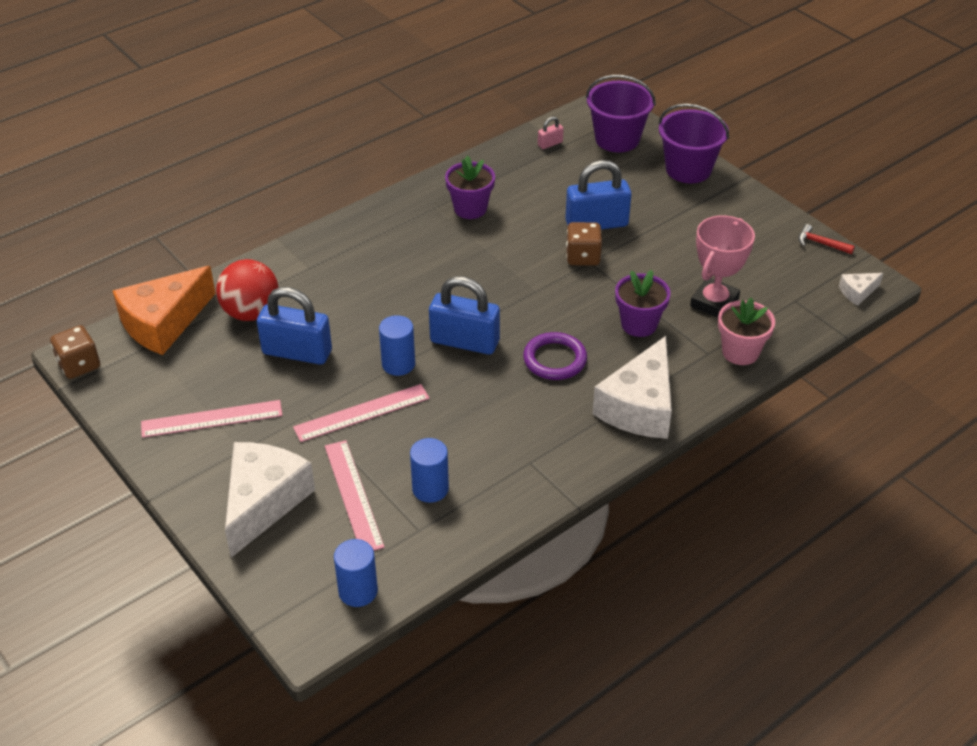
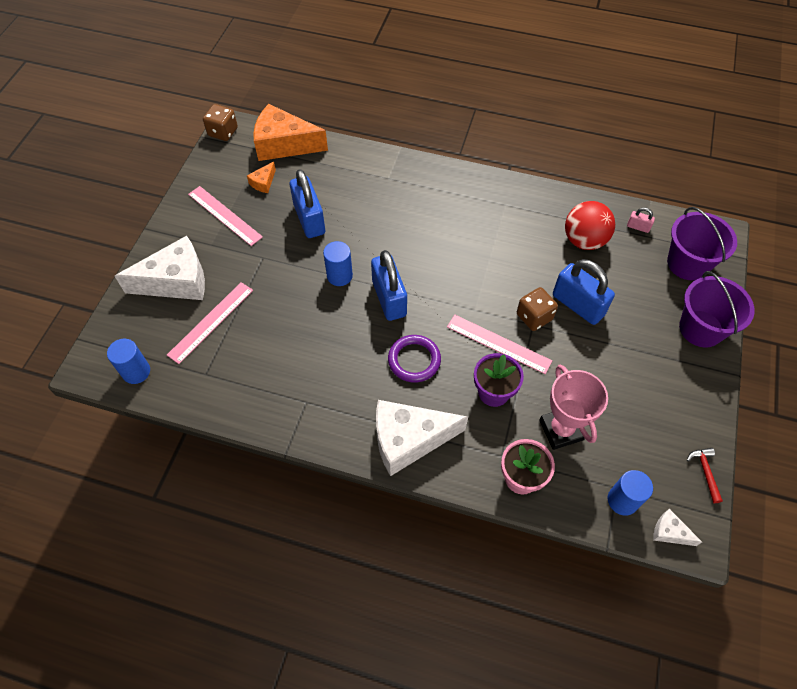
camera: 55 degrees right, 15 degrees up
(201, 365) = (263, 182): none -> orange cheese
(251, 312) = (325, 176): red ball -> red ball (584, 240)
(362, 413) = (282, 283): pink ruler -> pink ruler (498, 343)
(430, 489) = (243, 359): blue cylinder -> blue cylinder (622, 500)
(470, 209) = (522, 224): purple flower pot -> none
(714, 303) = (561, 430): pink trophy -> pink trophy turned 75 degrees clockwise

